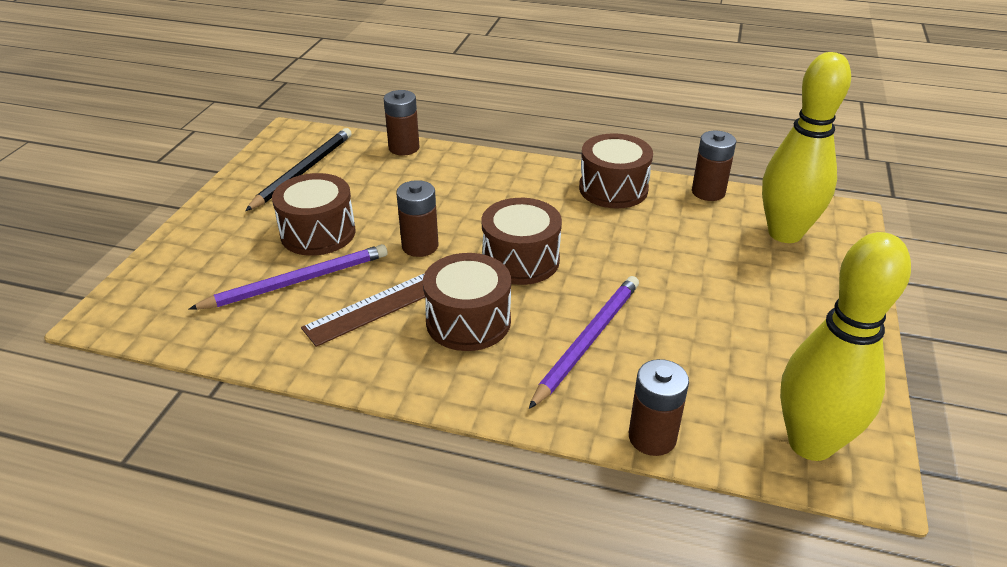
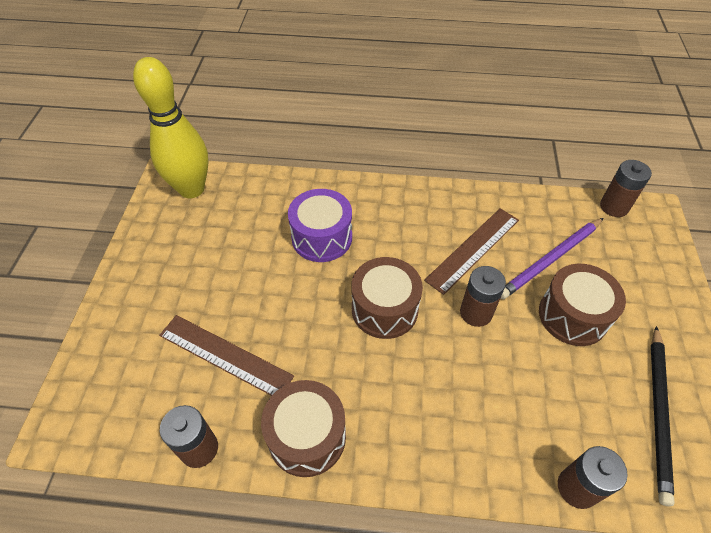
camera: 170 degrees right, 15 degrees up
(468, 321) = (408, 242): brown drum -> none
(587, 341) = (322, 237): purple pencil -> purple drum
(652, 437) = (281, 181): brown battery -> brown battery (614, 207)
(699, 243) = (225, 355): none -> brown ruler
(785, 233) = (137, 384): yellow bowling pin -> none

